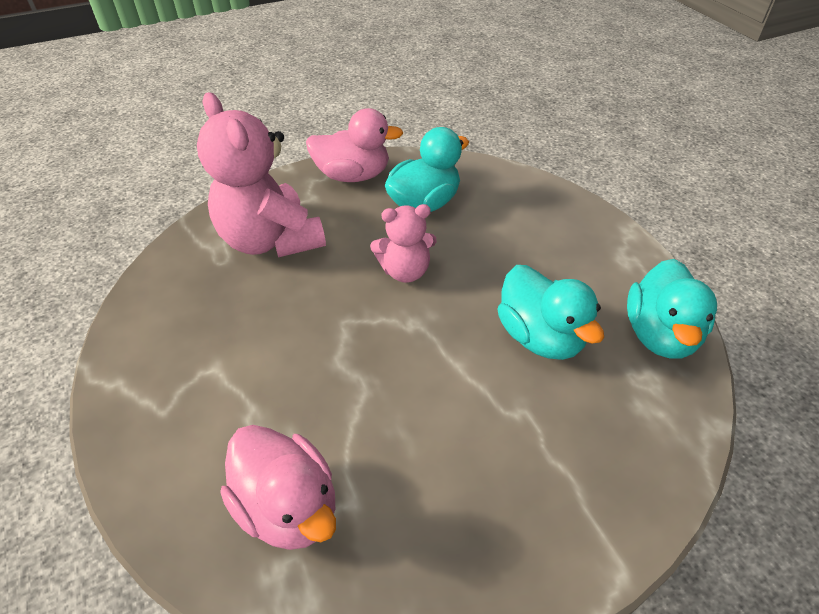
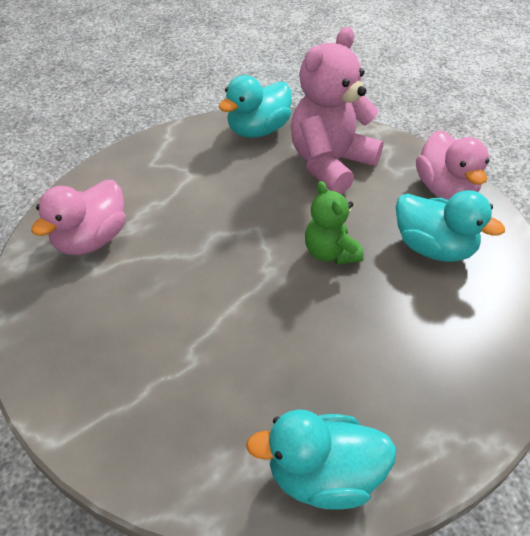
camera: 75 degrees right, 0 degrees up
(405, 271) = (330, 253): pink teddy bear -> green teddy bear
(540, 337) = (284, 365): turquoise duck -> turquoise duck (258, 130)

